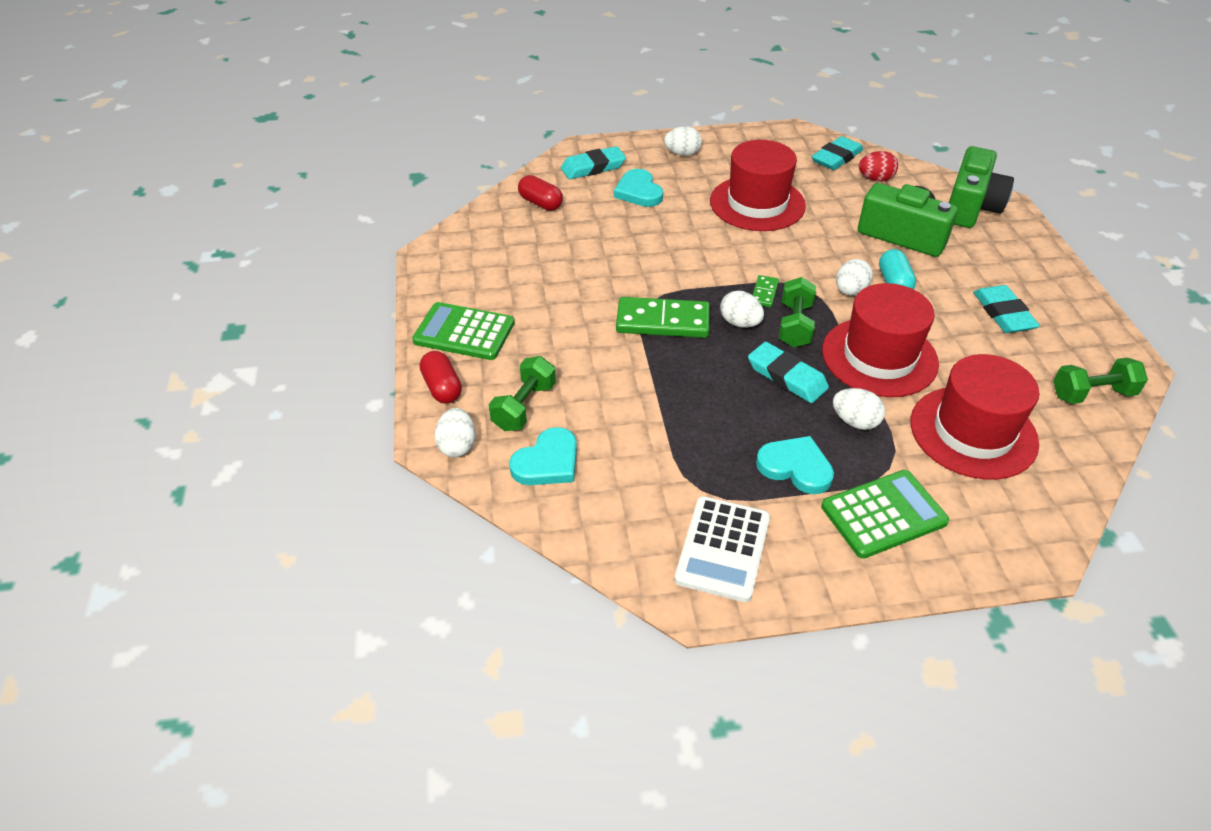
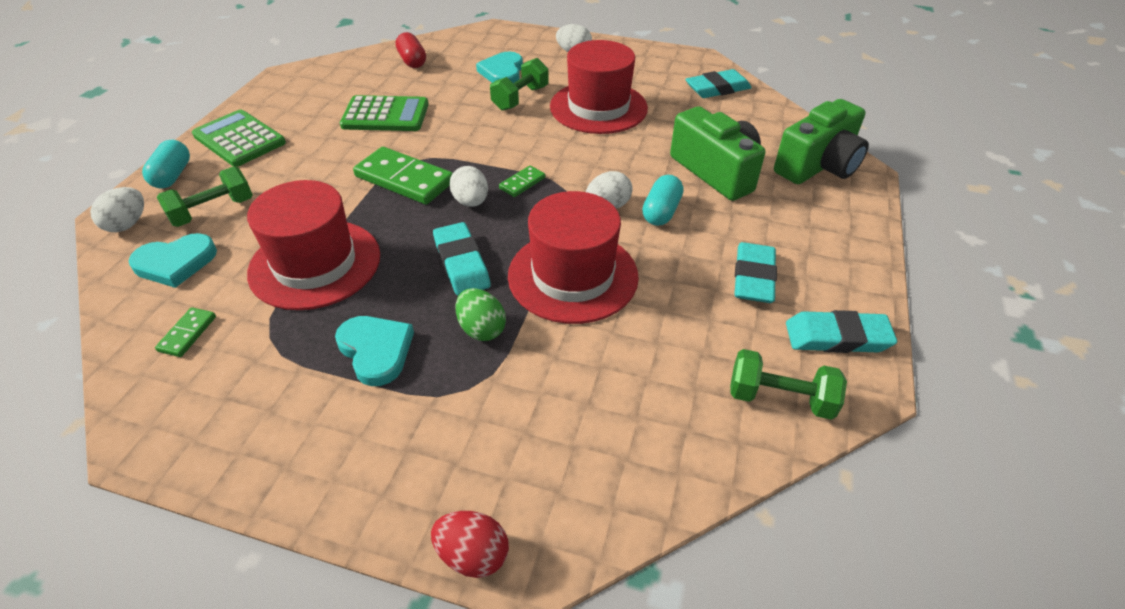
camera: 25 degrees right, 0 degrees up
(442, 387) = (173, 176): red capsule -> turquoise capsule
(593, 167) = (485, 45): turquoise eraser -> turquoise eraser (837, 337)
(631, 513) = (187, 334): none -> green domino
(723, 549) = (223, 401): white calculator -> none
(795, 325) = (520, 220): green dumbbell -> green dumbbell (520, 98)
(855, 421) = (481, 329): white egg -> green egg
(875, 179) = (738, 115): red egg -> red egg (473, 555)
(883, 514) = (409, 434): green calculator -> green calculator (385, 115)
(973, 432) = (595, 387): red hat -> red hat (315, 264)

